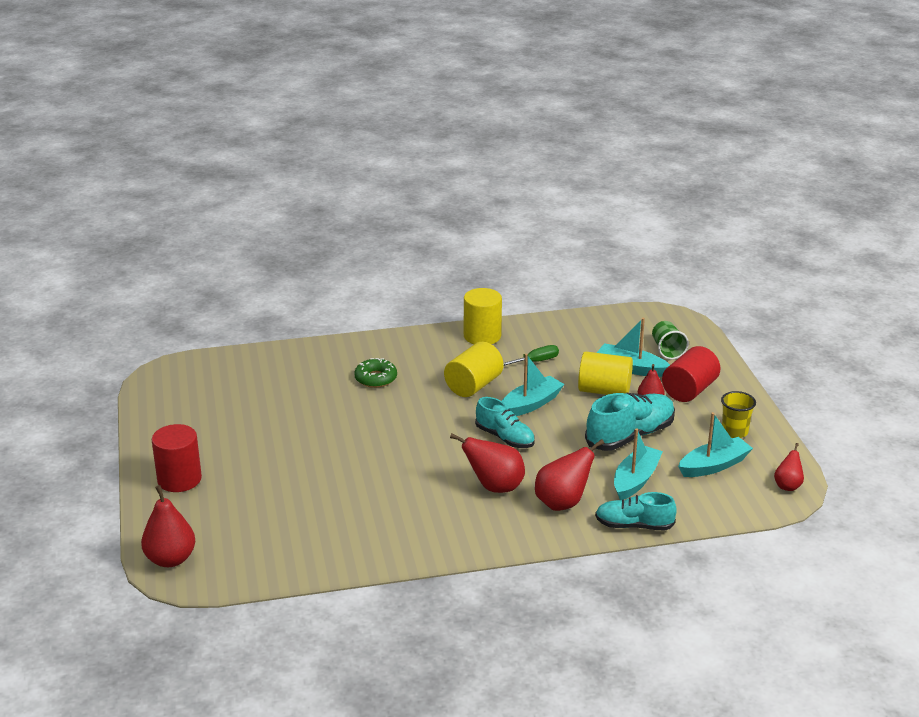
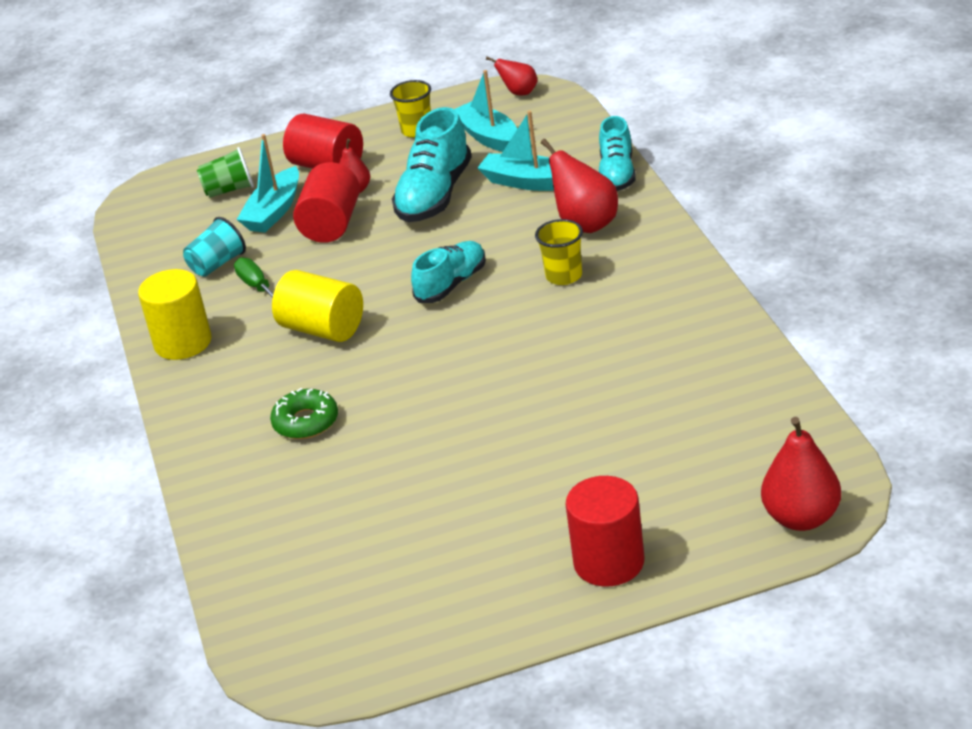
camera: 90 degrees left, 5 degrees up
(494, 487) = (564, 276): red pear -> yellow cup
(530, 404) = (368, 276): turquoise boat -> none
(569, 347) = (217, 264): none -> turquoise cup
(604, 391) = (331, 225): yellow cylinder -> red cylinder
(630, 436) = (434, 195): turquoise shoe -> turquoise shoe turned 120 degrees counterclockwise

